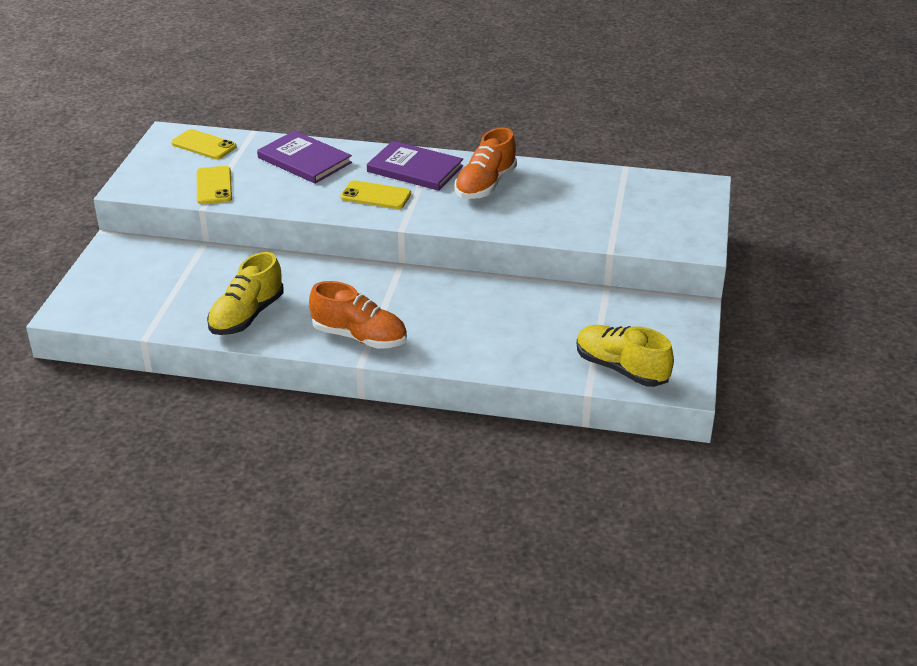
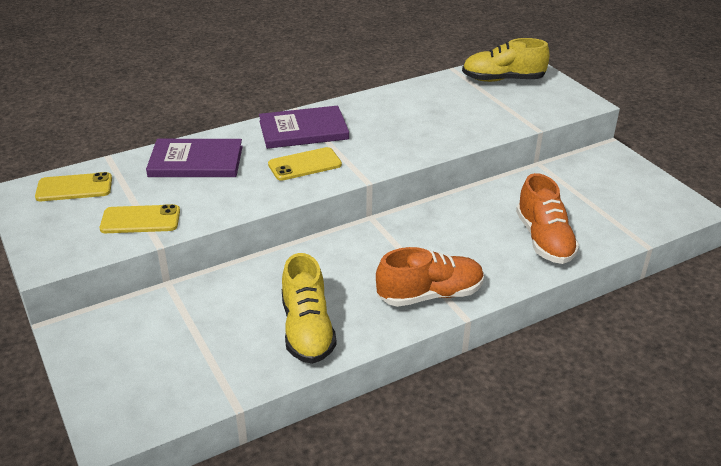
camera: 40 degrees left, 0 degrees up
(214, 186) = (140, 220): yellow phone -> yellow phone turned 45 degrees counterclockwise
(485, 185) = (378, 120): orange shoe -> orange shoe (544, 240)
(621, 369) = (639, 217): yellow shoe -> yellow shoe (503, 80)

